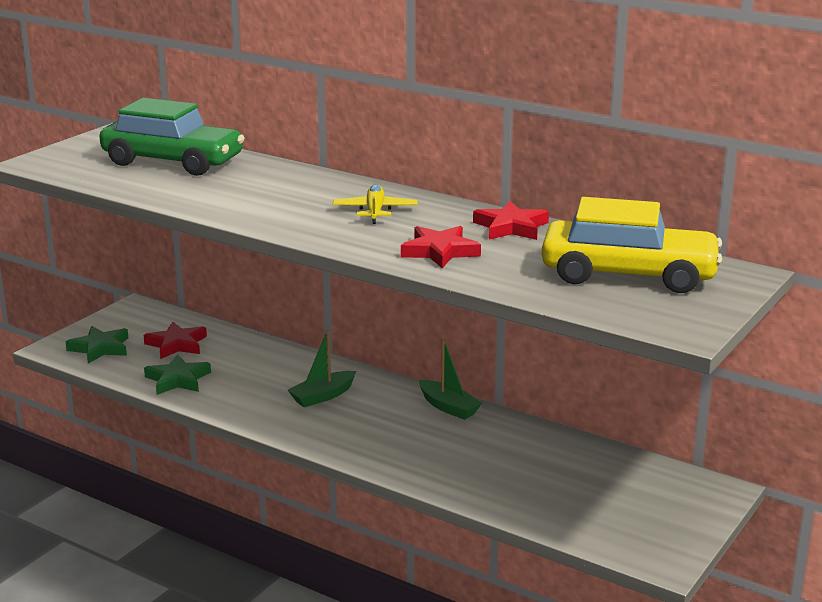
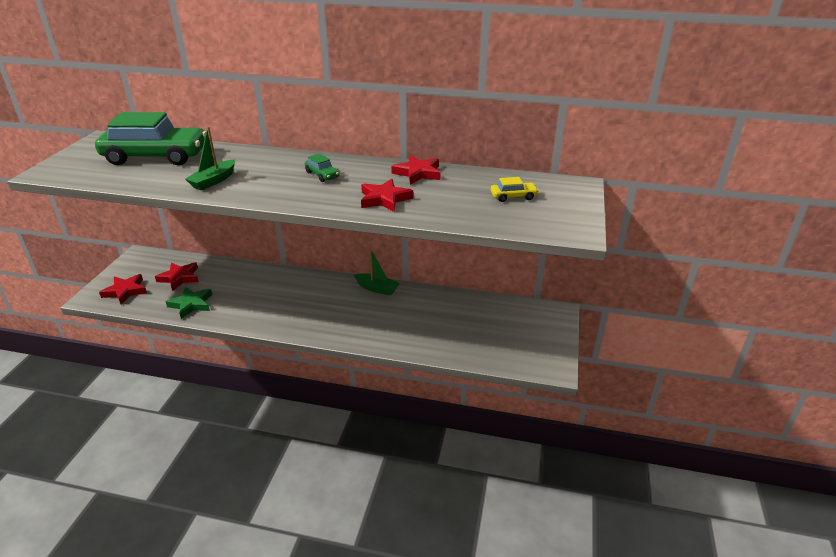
camera: 20 degrees left, 10 degrees up
(100, 348) = (125, 291): green star -> red star
(322, 396) = (294, 297): green boat -> green boat (213, 181)
(375, 211) = (322, 175): yellow plane -> green car
(628, 275) = (513, 196): yellow car -> yellow car, size x0.40

